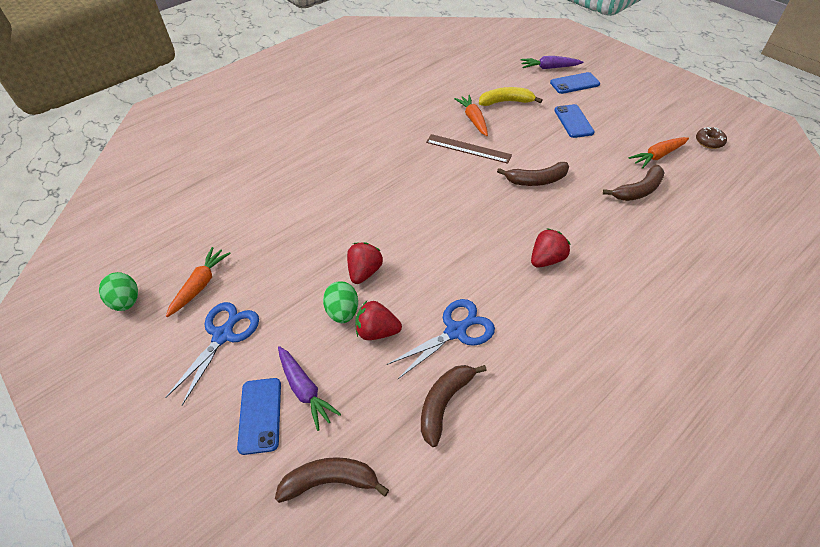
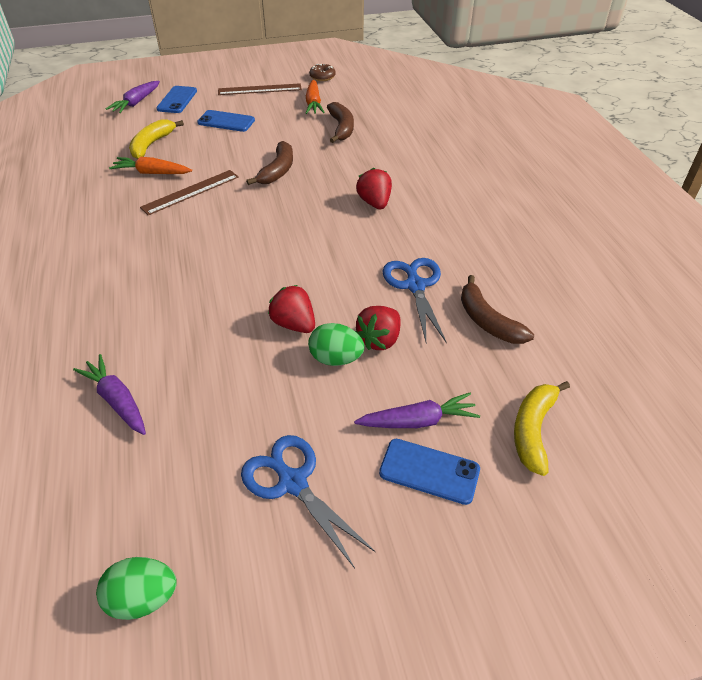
camera: 65 degrees left, 5 degrees down
(200, 285) = (187, 491): orange carrot -> none
(254, 218) = (117, 401): none -> purple carrot
(330, 481) = (533, 430): brown banana -> yellow banana
(641, 116) = (259, 89): none -> brown ruler

